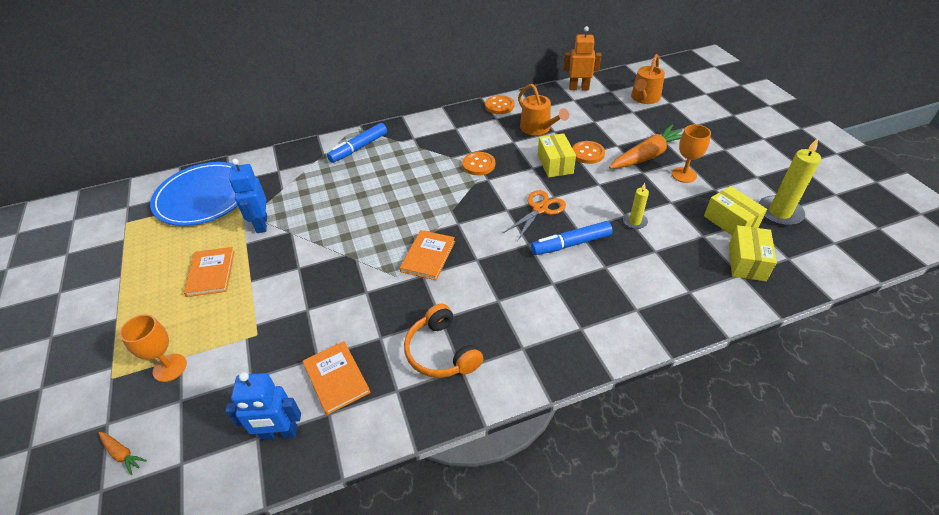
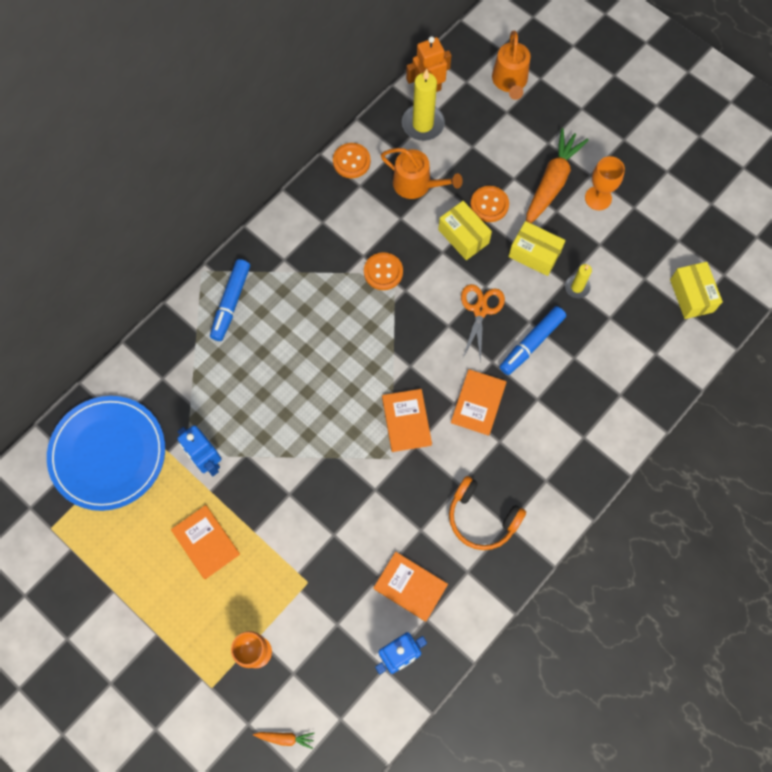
camera: 30 degrees left, 25 degrees up
(497, 266) = (478, 403): none -> orange book
(730, 222) = (662, 249): yellow box -> yellow box (534, 254)
(779, 213) = (701, 216): yellow candle -> yellow candle (423, 124)

